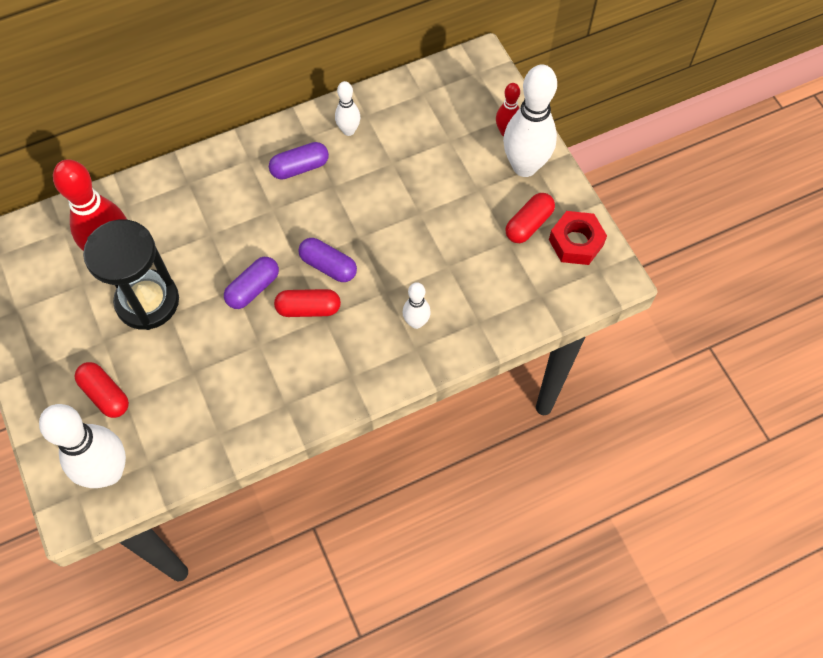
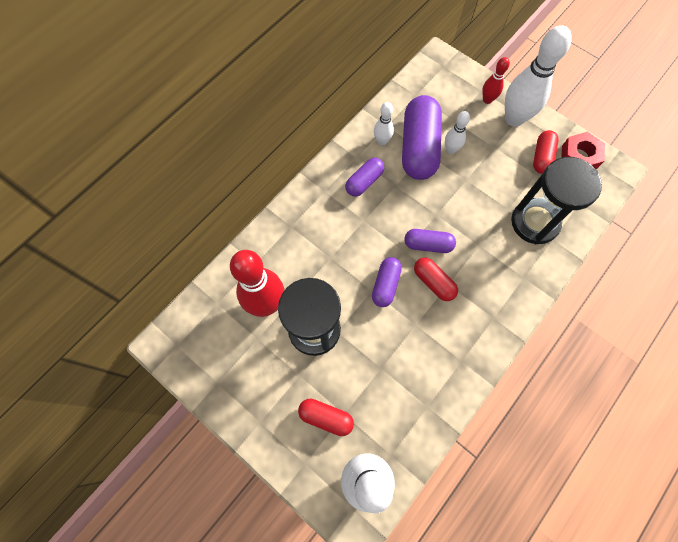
camera: 25 degrees left, 5 degrees up
(308, 308) = (433, 282): red capsule -> red capsule turned 75 degrees clockwise
(387, 155) = (419, 148): none -> purple capsule
(416, 322) = (512, 259): white bowling pin -> white bowling pin (451, 150)
(470, 294) = (534, 222): none -> black hourglass

